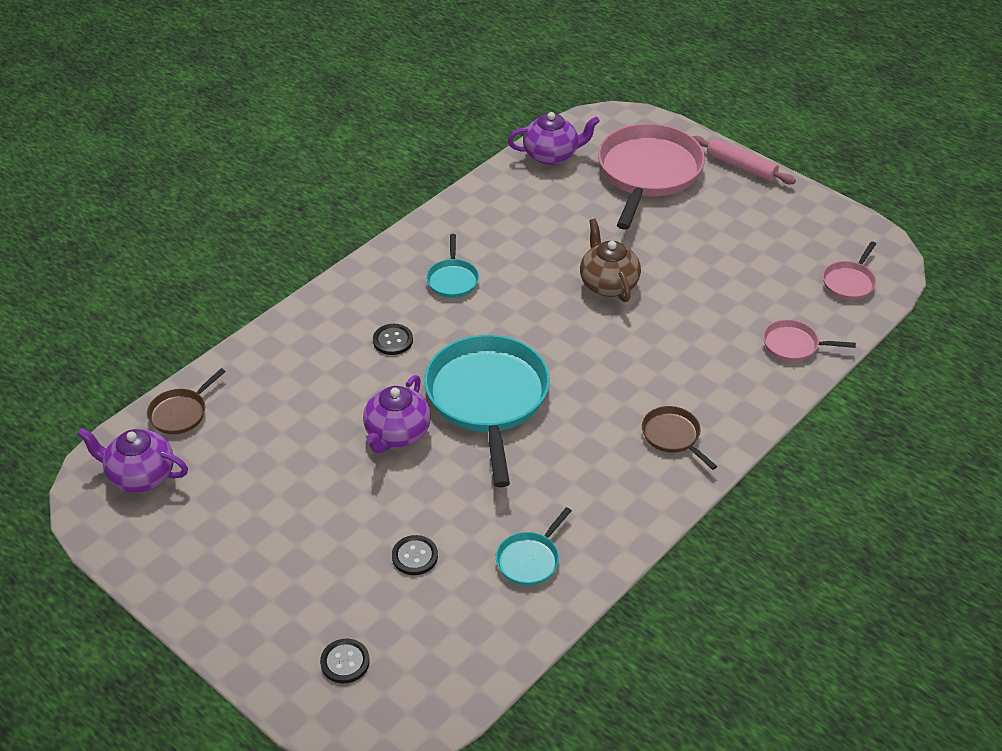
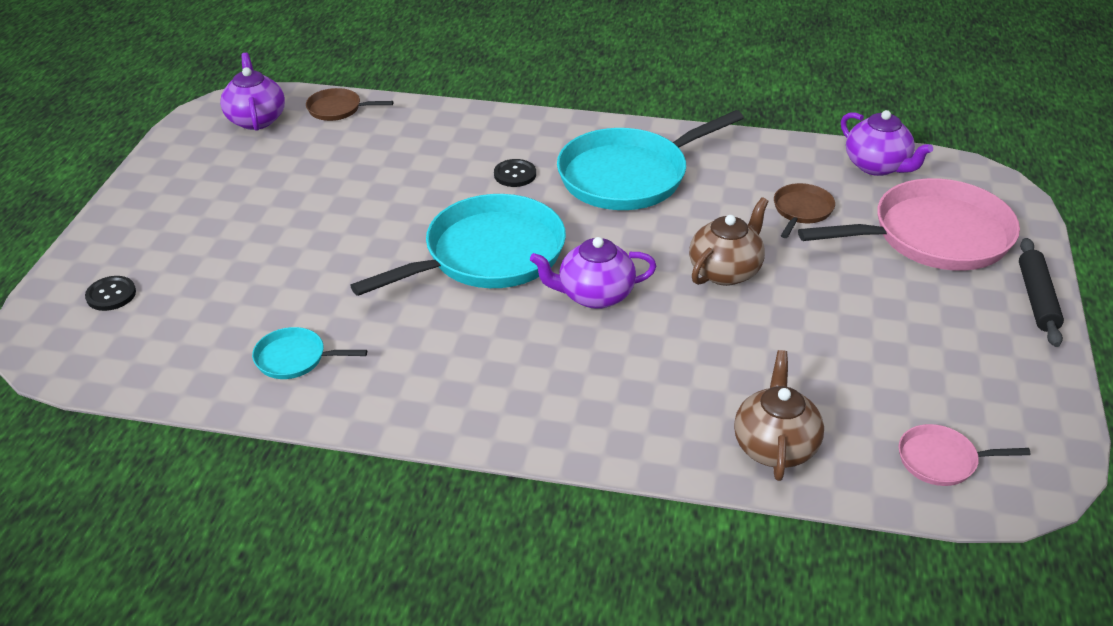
camera: 60 degrees right, 5 degrees down
(397, 434) = (398, 221): purple teapot -> purple teapot (594, 295)
(415, 556) = (255, 287): black button -> none
(452, 280) = (628, 176): turquoise pan -> turquoise pan, size x2.19
(672, 436) = (539, 397): brown pan -> brown pan (801, 210)
(741, 166) = (1037, 299): pink rolling pin -> black rolling pin
(793, 345) = (775, 446): pink pan -> brown teapot

